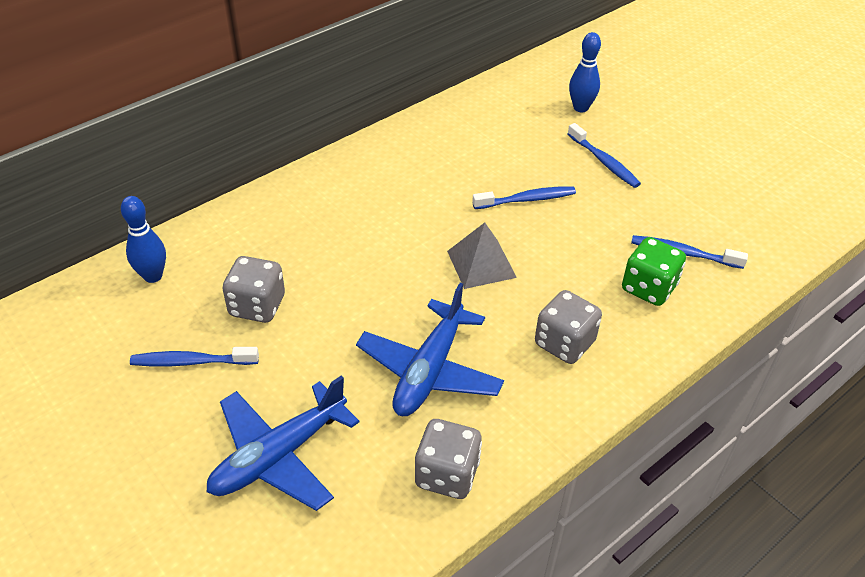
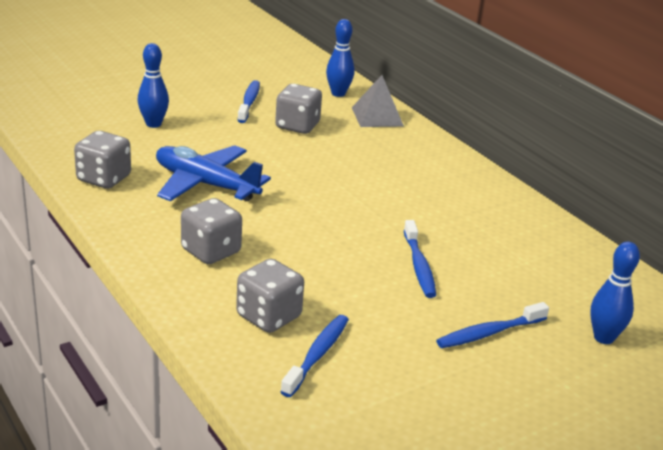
camera: 95 degrees right, 15 degrees down
(278, 456) = (153, 124): blue plane -> blue bowling pin
(481, 264) = (325, 225): grey pyramid -> grey pyramid (377, 116)
(648, 288) = (268, 317): green dice -> grey dice

